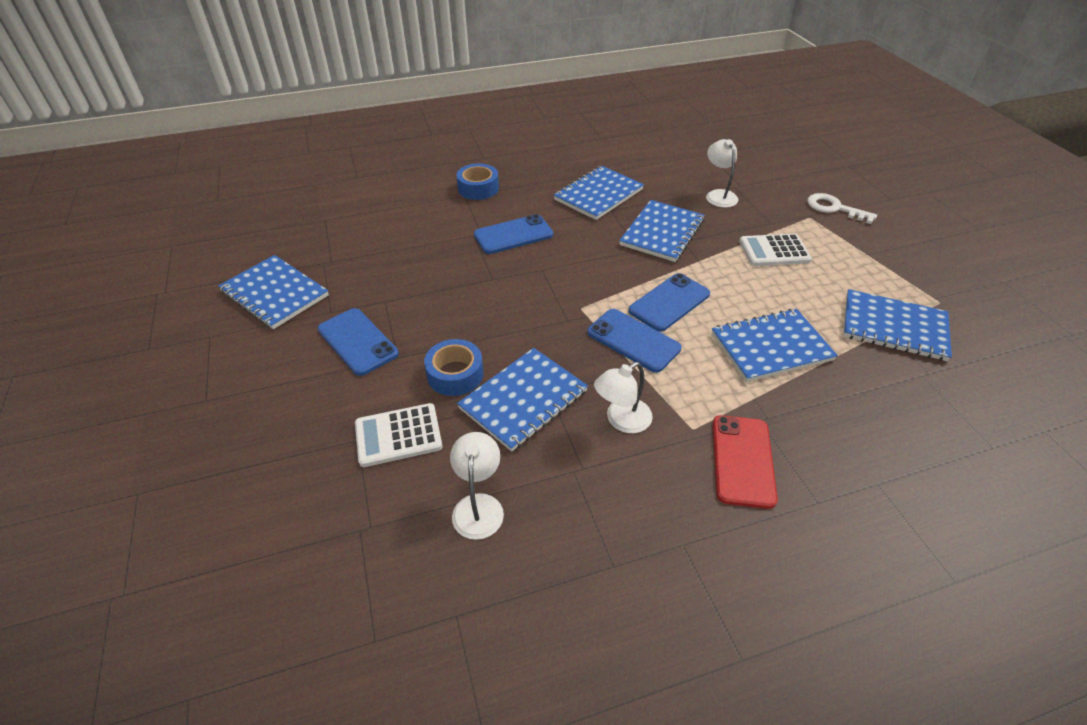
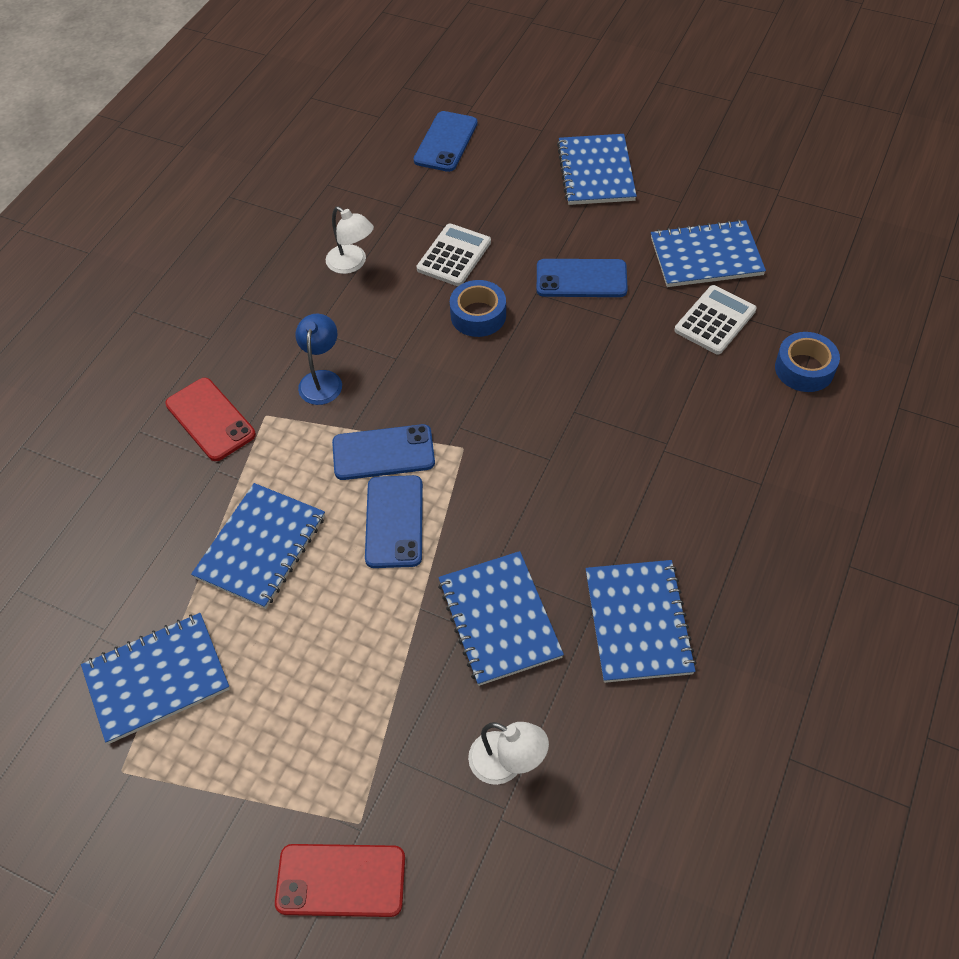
camera: 135 degrees right, 10 degrees up
(478, 188) = (767, 507): blue tape -> blue tape (804, 369)
(513, 235) = (633, 476): blue phone -> blue phone (446, 142)
(523, 400) = (407, 338): blue notebook -> blue notebook (596, 172)
(621, 420) = (322, 379): white lamp -> blue lamp
(774, 251) = (354, 701): white calculator -> white calculator (715, 320)
(834, 208) = (341, 880): white key -> red phone

